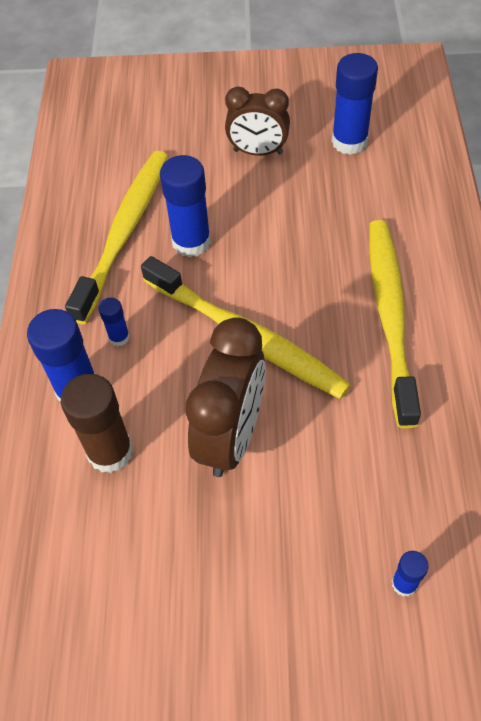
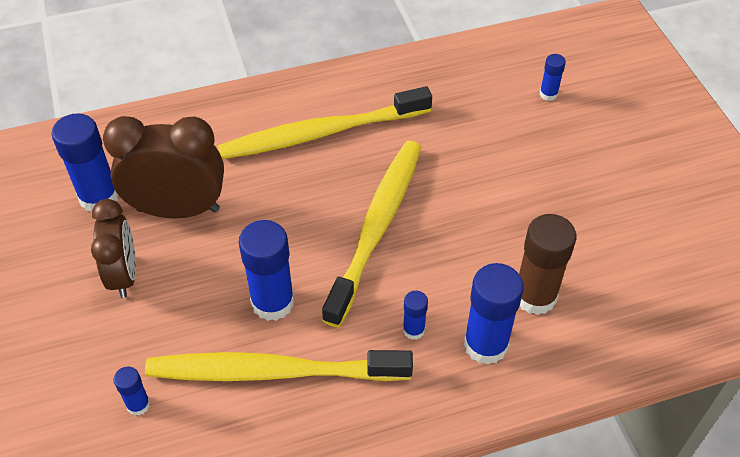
camera: 110 degrees left, 5 degrees down
(134, 152) = (138, 405): none -> blue glue stick
(231, 436) = (481, 214): brown clock -> brown clock (178, 210)

